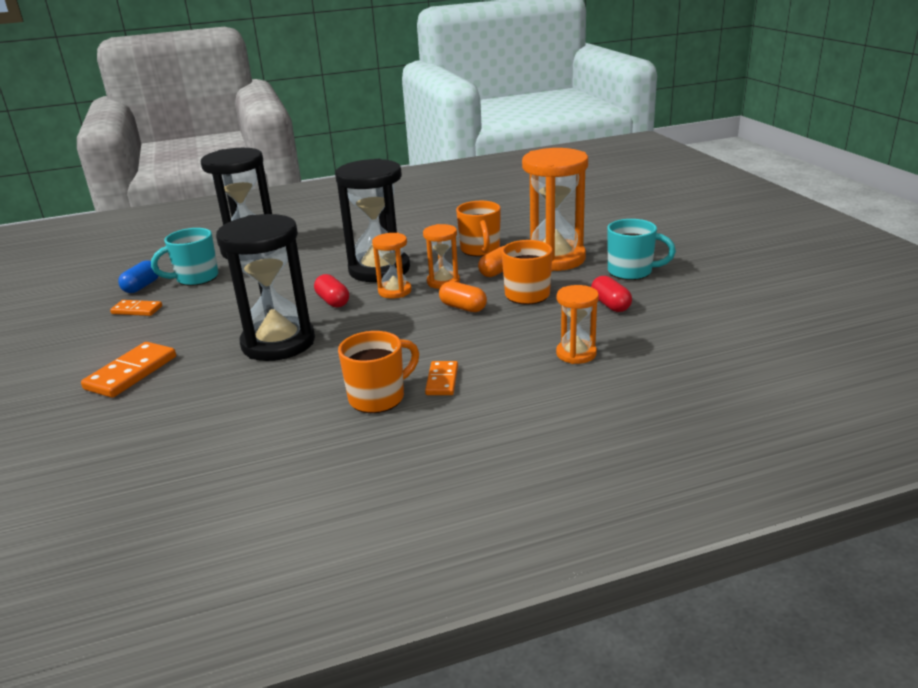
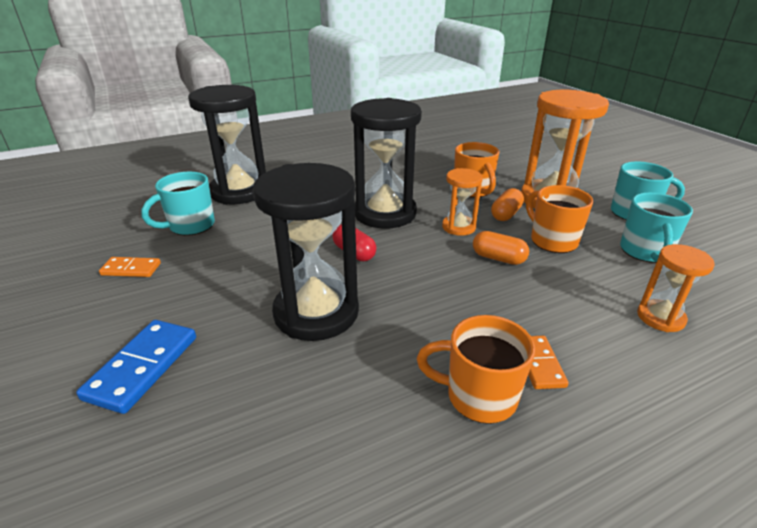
camera: 10 degrees left, 5 degrees up
(131, 373) = (142, 367): orange domino -> blue domino
(142, 286) = (131, 237): blue capsule -> none
(378, 398) = (478, 396): orange mug -> orange mug turned 120 degrees counterclockwise
(394, 291) = (414, 239): orange hourglass -> none
(610, 305) = (645, 252): red capsule -> turquoise mug

